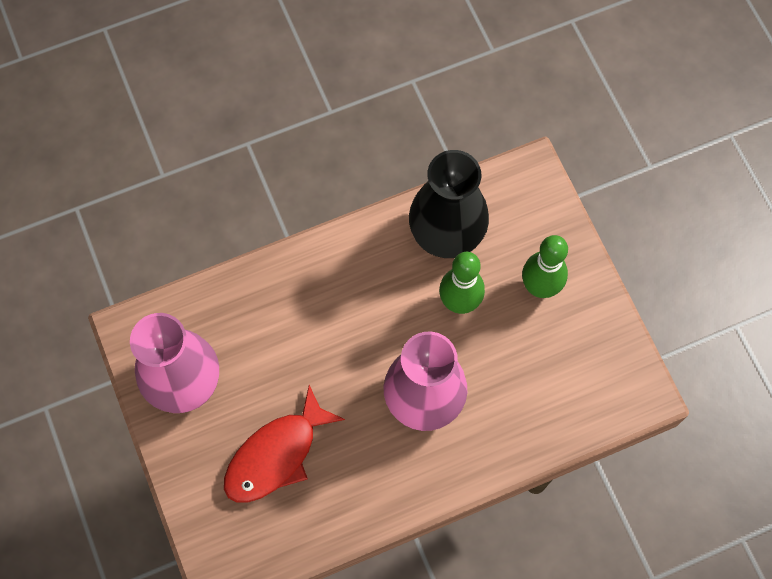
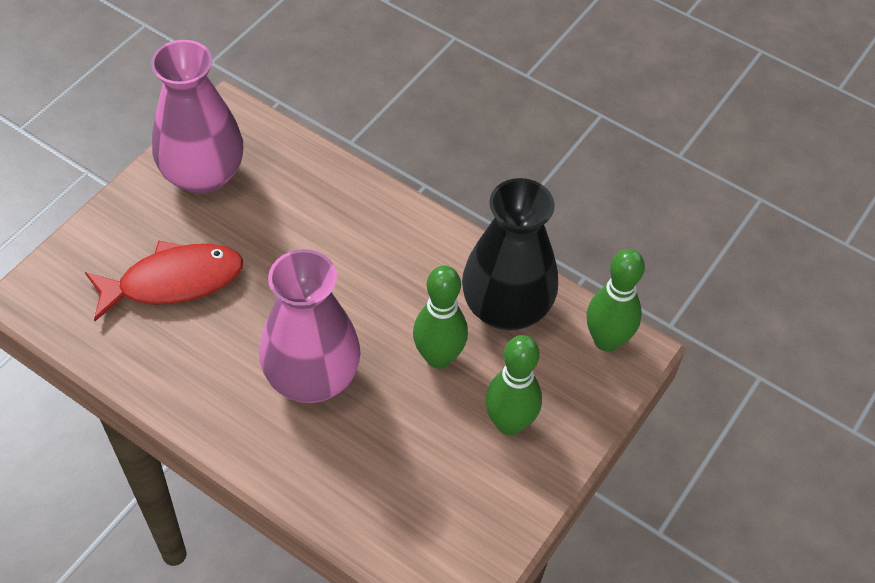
camera: 55 degrees right, 15 degrees down
(276, 455) = (174, 281): red fish -> red fish turned 150 degrees clockwise
(513, 183) = (606, 340): none -> green bowling pin

